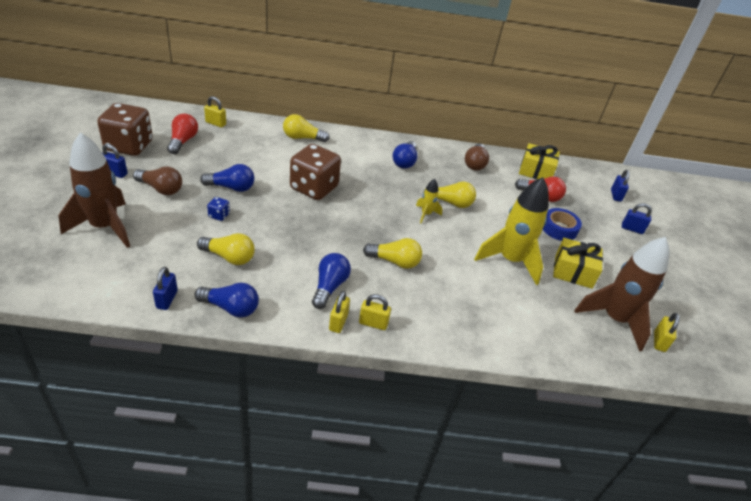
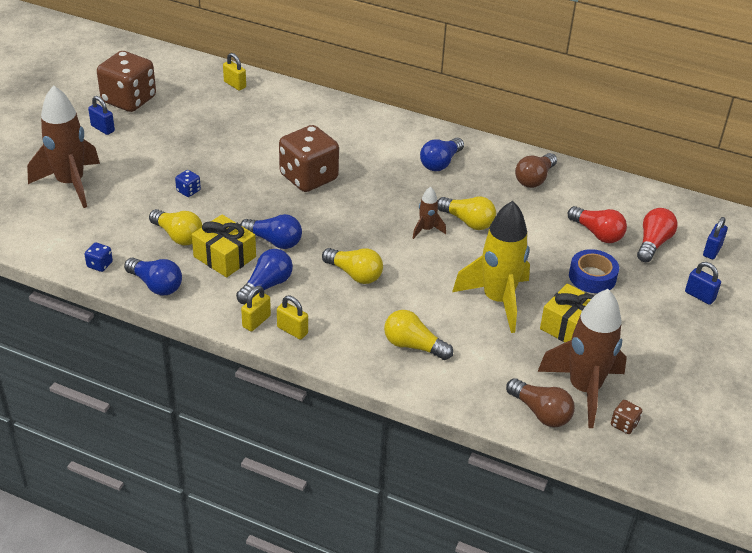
camera: 25 degrees right, 0 degrees up
(161, 189) = (141, 153): brown light bulb -> brown light bulb (540, 412)
(167, 299) = (100, 265): blue padlock -> blue dice
(183, 141) = (188, 102): red light bulb -> red light bulb (653, 243)
(231, 187) = (216, 163): blue light bulb -> blue light bulb (274, 241)
(302, 138) = (328, 115): yellow light bulb -> yellow light bulb (413, 346)
(426, 214) = (426, 229): yellow rocket -> brown rocket
(536, 171) = (616, 201): yellow gift -> yellow gift (224, 257)
(659, 341) = (624, 424): yellow padlock -> brown dice

